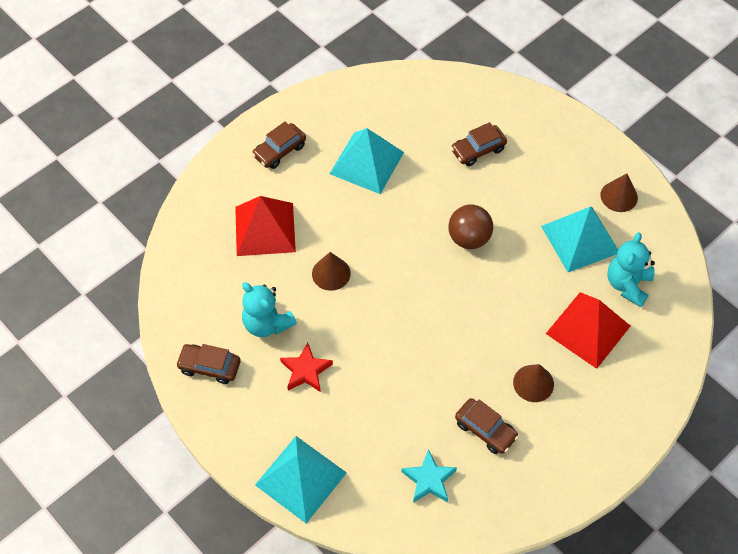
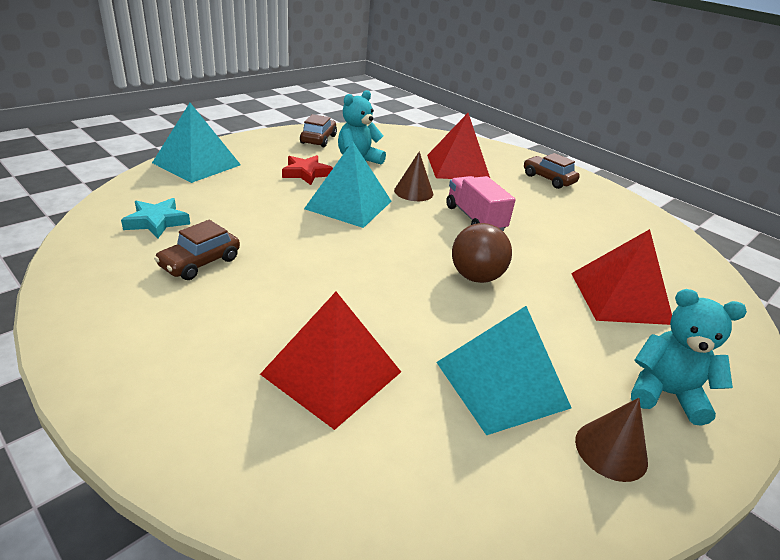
camera: 85 degrees right, 25 degrees down
(367, 163) = (557, 220): turquoise pyramid -> turquoise pyramid (349, 205)
(376, 227) = (475, 219): none -> pink truck
(478, 150) = (620, 297): brown car -> red pyramid
(533, 383) = (253, 307): brown cone -> none
(627, 284) = (419, 437): turquoise teddy bear -> turquoise teddy bear (665, 394)

